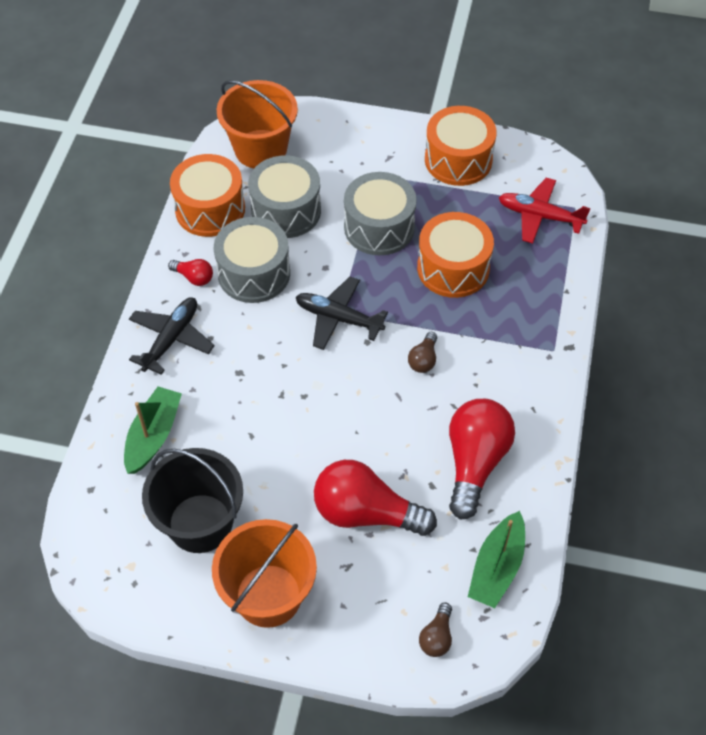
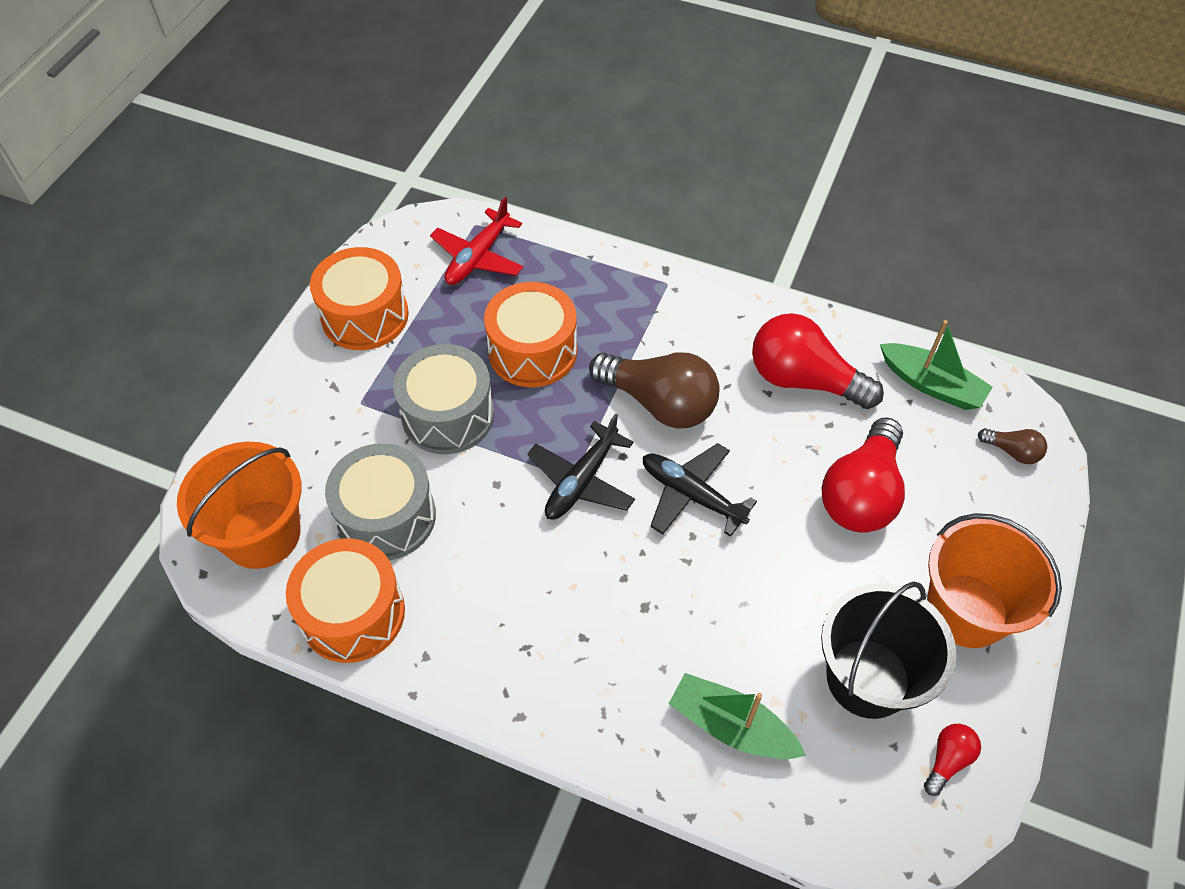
camera: 80 degrees left, 0 degrees up
(171, 339) = (574, 688): black plane -> black plane (691, 495)
(194, 277) = (473, 648): red light bulb -> red light bulb (947, 760)
(254, 273) = (485, 569): grey drum -> none
(423, 360) = (659, 403): brown light bulb -> brown light bulb, size x2.18

